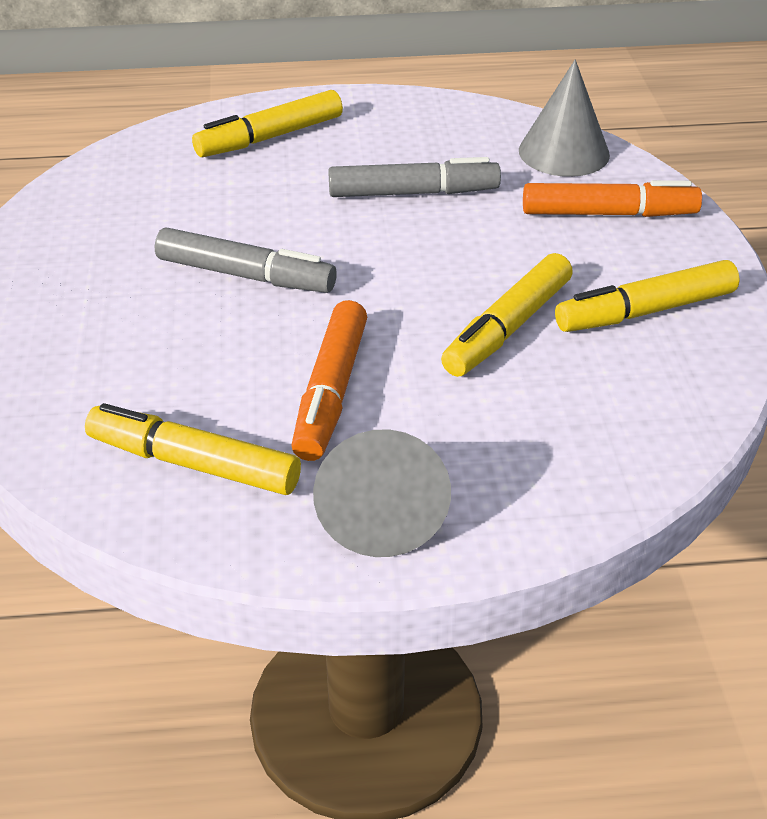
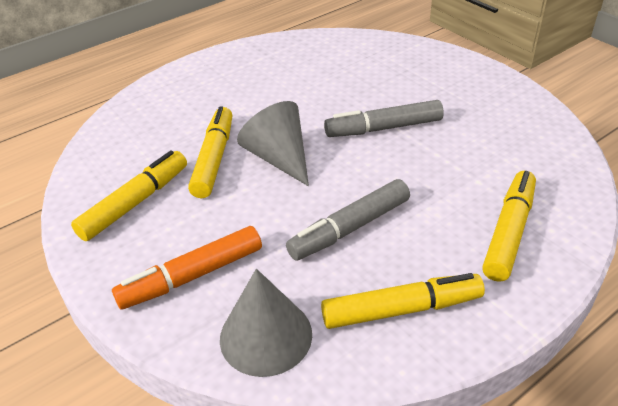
camera: 150 degrees right, 0 degrees up
(193, 463) = (306, 56): yellow marker -> yellow marker (401, 309)
(331, 392) = (278, 97): orange marker -> none
(381, 512) = (217, 69): grey cone -> grey cone (279, 158)

